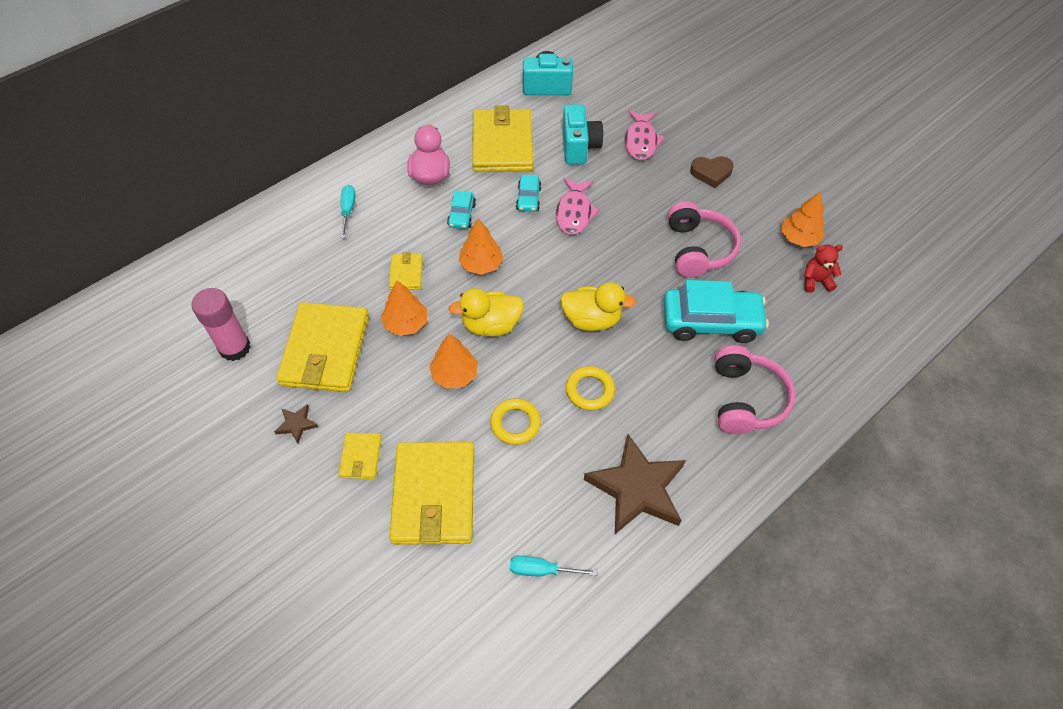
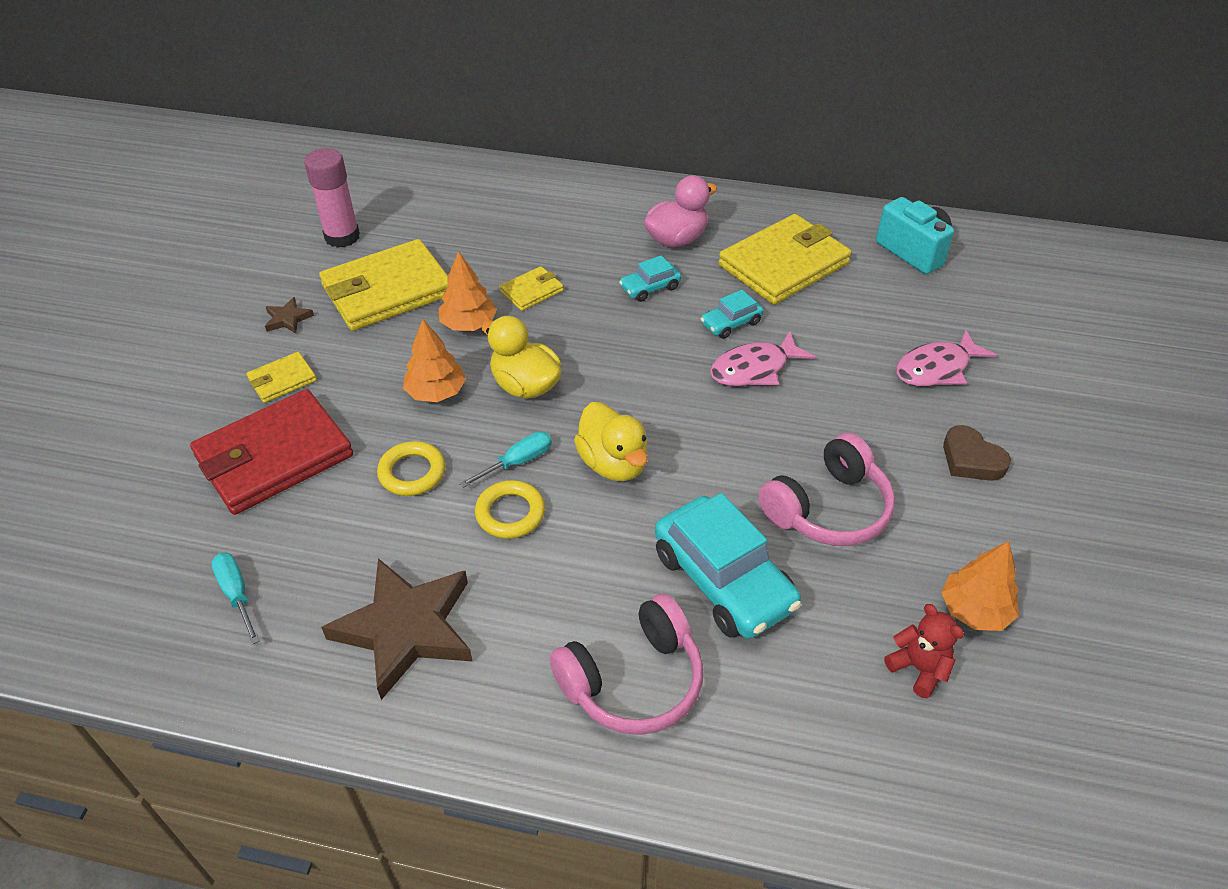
camera: 55 degrees right, 10 degrees down
(348, 210) = (569, 213): turquoise screwdriver -> turquoise screwdriver (517, 462)
(434, 495) = (274, 456): yellow wallet -> red wallet
(481, 264) = (599, 336): orange tree -> none
(579, 147) = (857, 323): turquoise camera -> none

